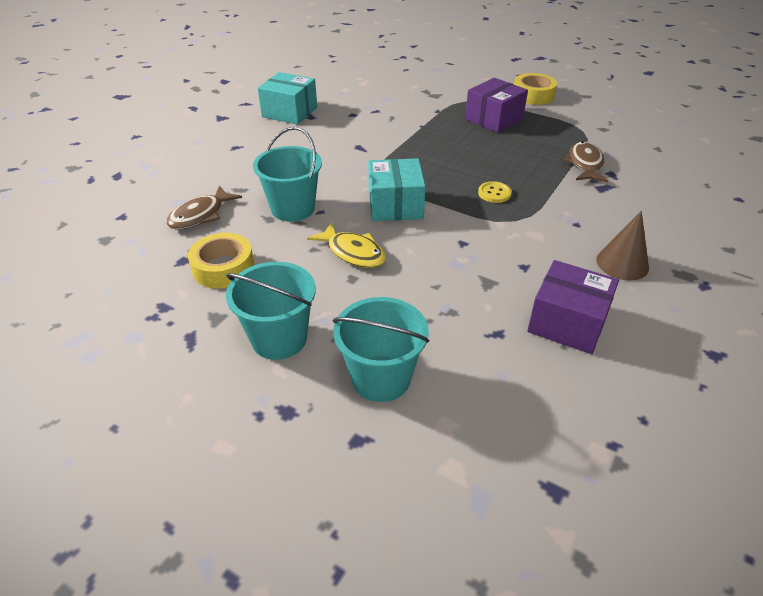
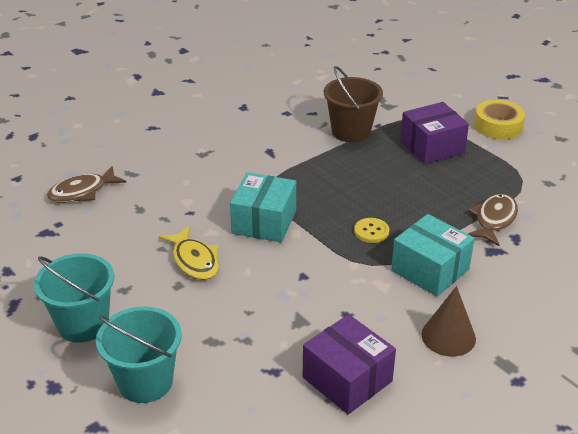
camera: 20 degrees right, 5 degrees down
(223, 268) = (74, 247): yellow tape -> none
(289, 112) = (225, 98): turquoise box -> turquoise box (430, 270)
(293, 208) = (167, 204): turquoise bucket -> none
(419, 119) = (351, 132): none -> brown bucket

